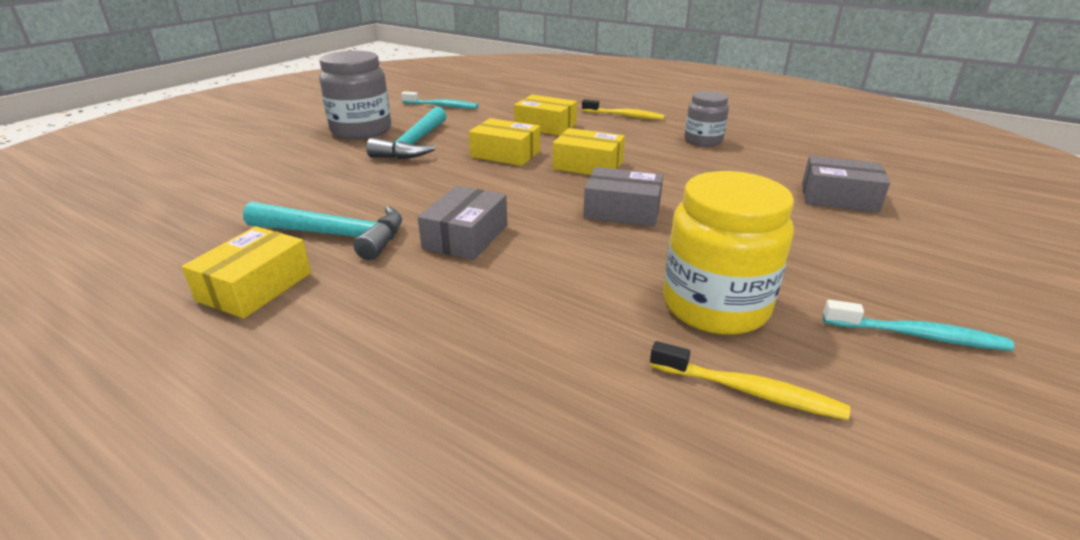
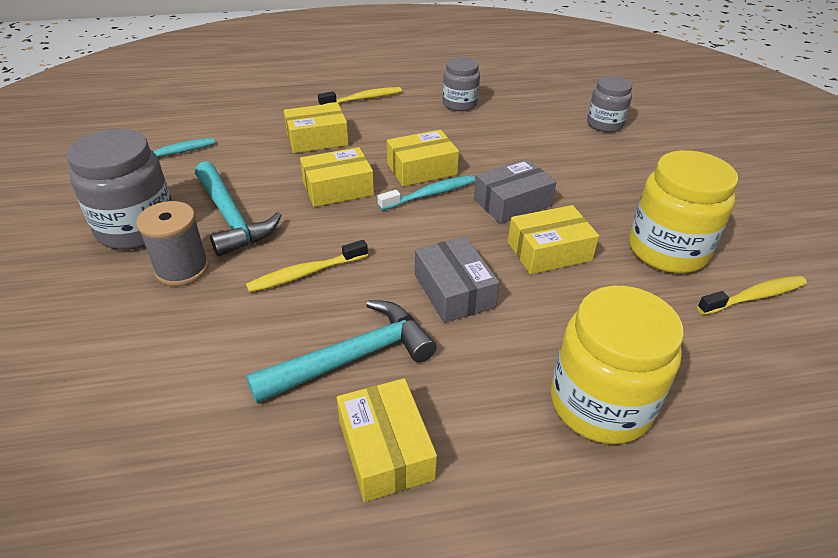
camera: 45 degrees left, 10 degrees up
(344, 155) = (182, 269): none -> grey spool
(397, 185) = (305, 273): none -> yellow toothbrush
(425, 358) = (600, 404): none -> yellow jar
(590, 251) = (549, 251): none -> yellow box
(838, 197) = (605, 124): grey box -> grey jar
(918, 335) = (759, 212): turquoise toothbrush -> turquoise toothbrush (430, 194)

